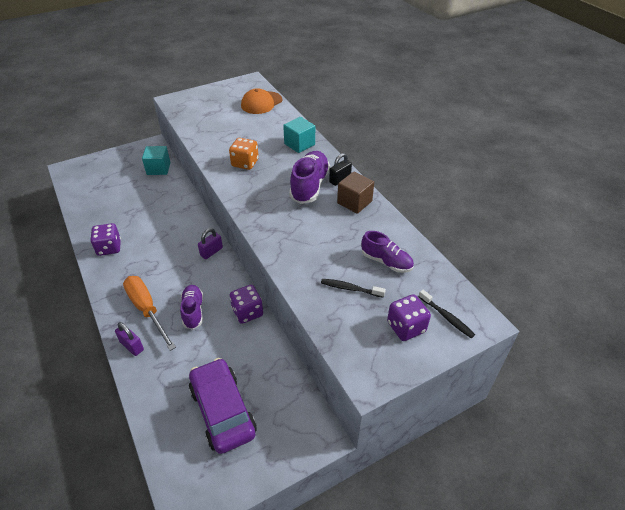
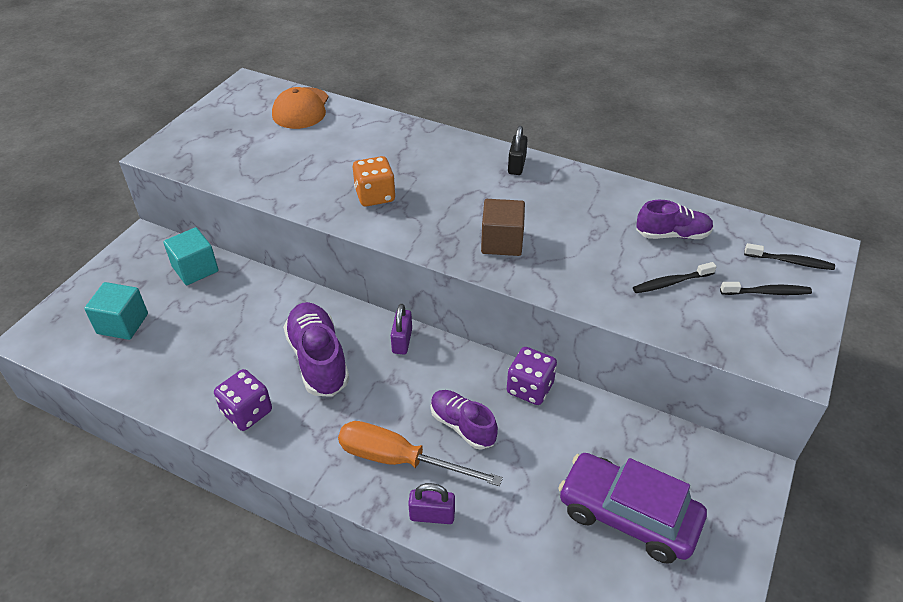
camera: 35 degrees left, 0 degrees up
(299, 144) = (417, 143): turquoise cube -> turquoise cube (122, 323)
(309, 186) = (491, 189): purple shoe -> purple shoe (318, 360)
(354, 202) = (564, 185): brown cube -> brown cube (502, 242)
(406, 327) = (767, 292): purple dice -> black toothbrush

